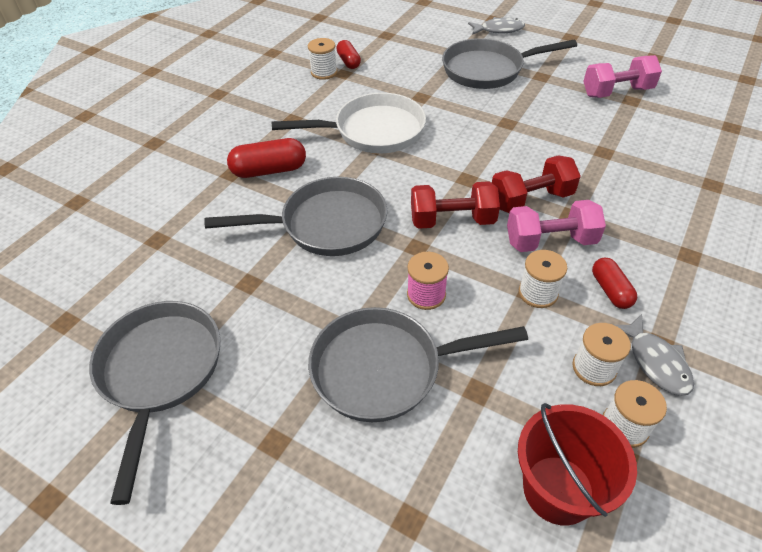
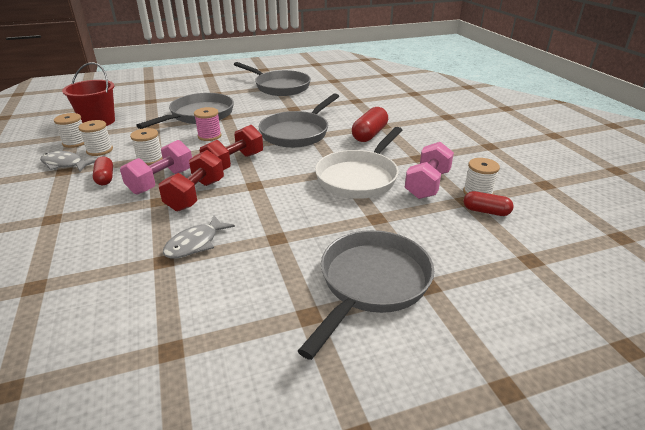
camera: 130 degrees right, 15 degrees down
(498, 30) = (461, 365): grey fish -> grey fish (195, 243)
(610, 290) = (105, 178): red capsule -> red capsule turned 45 degrees clockwise
(616, 92) = (198, 351): pink dumbbell -> pink dumbbell (427, 184)

